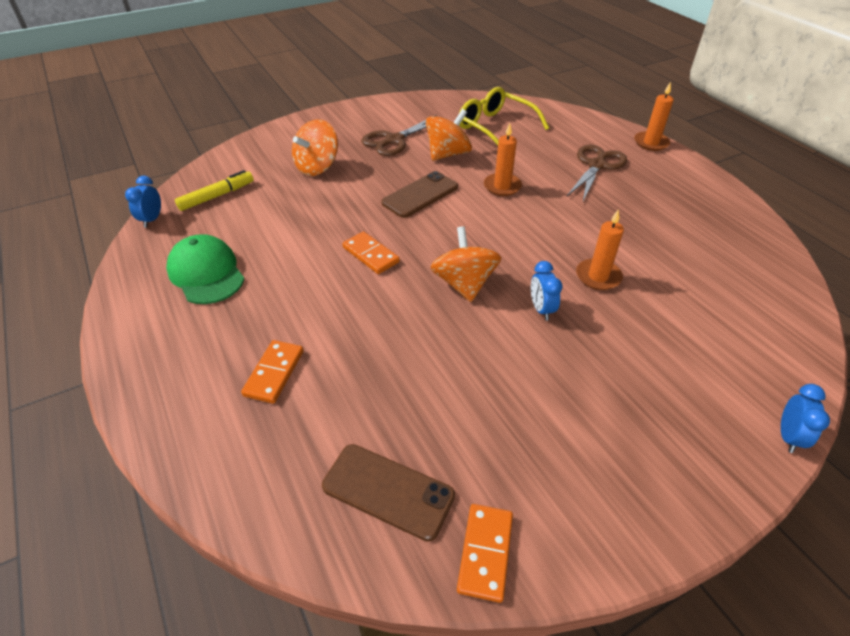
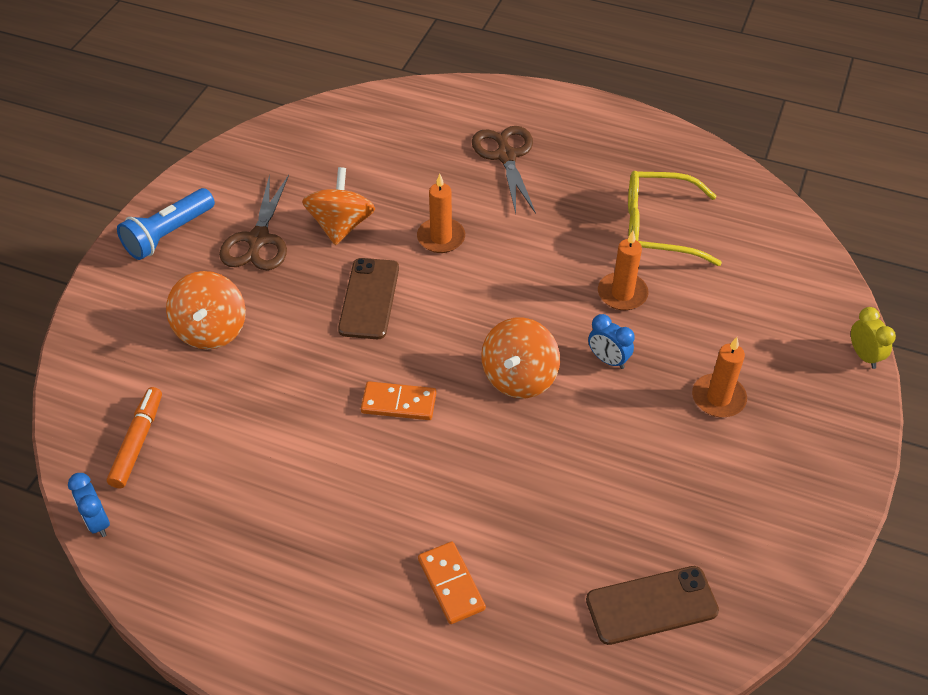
camera: 40 degrees left, 5 degrees up
(206, 273) = (253, 538): green cap -> none
(216, 196) = (137, 442): yellow marker -> orange marker
(351, 118) = (168, 235): none -> blue flashlight
(464, 284) = (519, 377): orange spinning top -> orange spinning top turned 105 degrees counterclockwise
(485, 553) = (758, 594): orange domino -> none
(495, 127) = (354, 158): yellow glasses -> yellow glasses (658, 228)
(651, 143) = (530, 95): orange candle -> orange candle (718, 398)
(788, 436) = (863, 356): blue clock -> yellow clock

